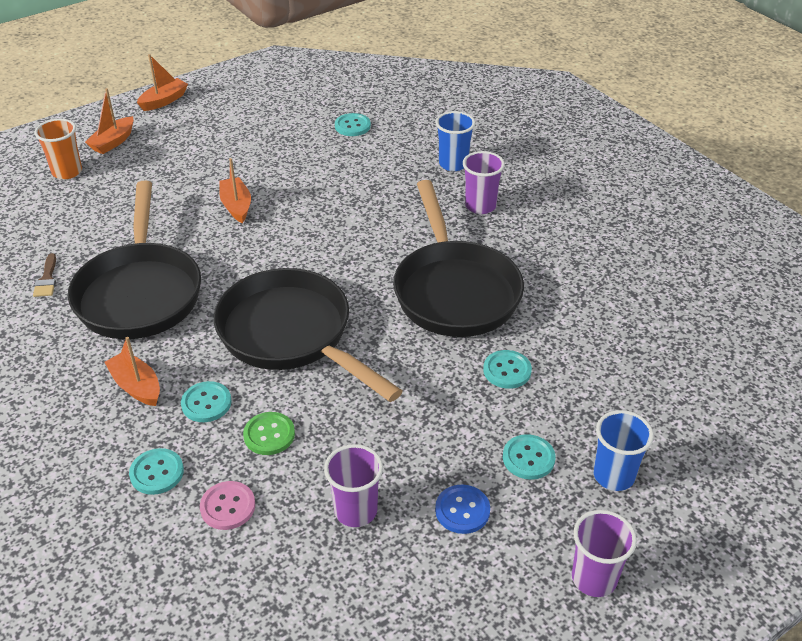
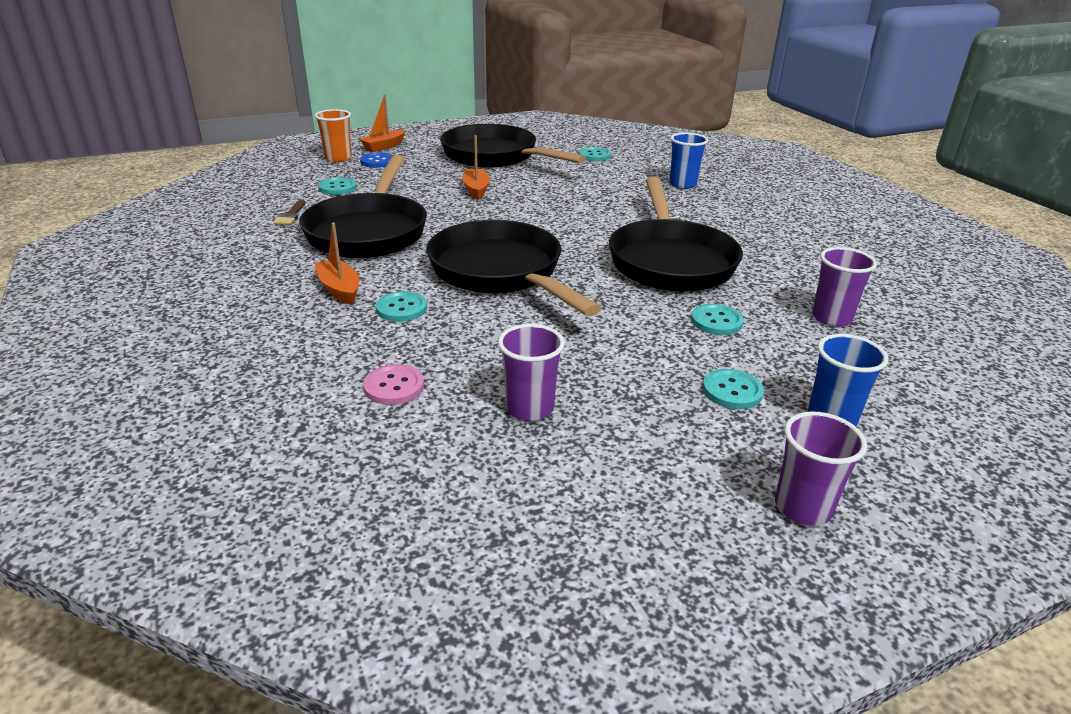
camera: 10 degrees right, 10 degrees down
(157, 473) = (332, 351): turquoise button -> turquoise button (337, 188)
(164, 101) = (436, 129): orange boat -> none
(244, 143) = (495, 156): none -> black pan
(269, 435) = (456, 338): green button -> none
(462, 510) = (650, 424): blue button -> blue button (377, 161)
(480, 206) = (705, 211): purple cup -> purple cup (831, 318)

